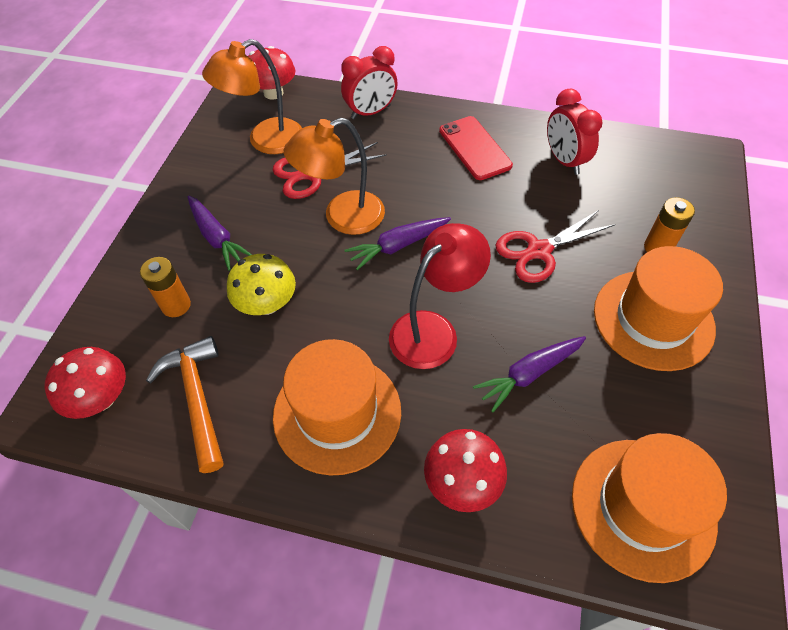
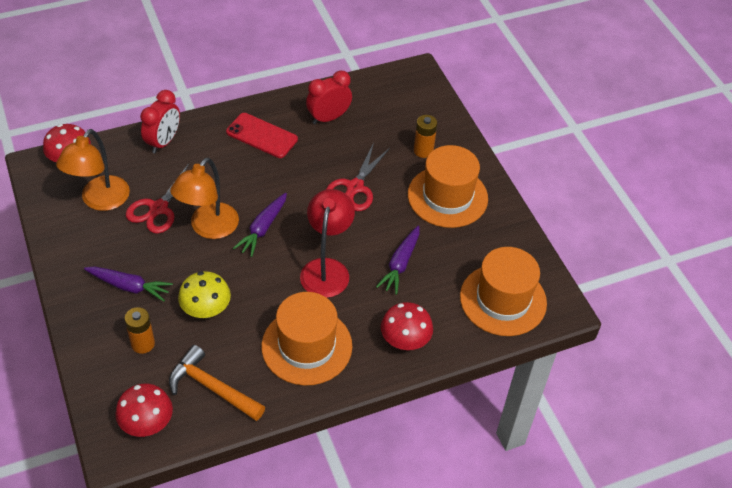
camera: 40 degrees left, 5 degrees down
(564, 161) = (328, 118): red clock -> red clock turned 120 degrees clockwise

